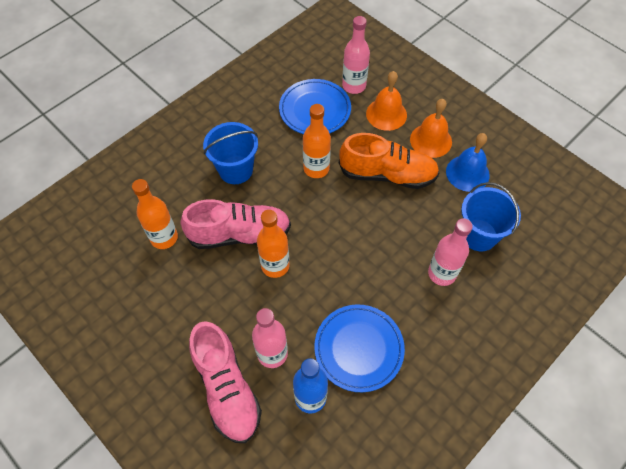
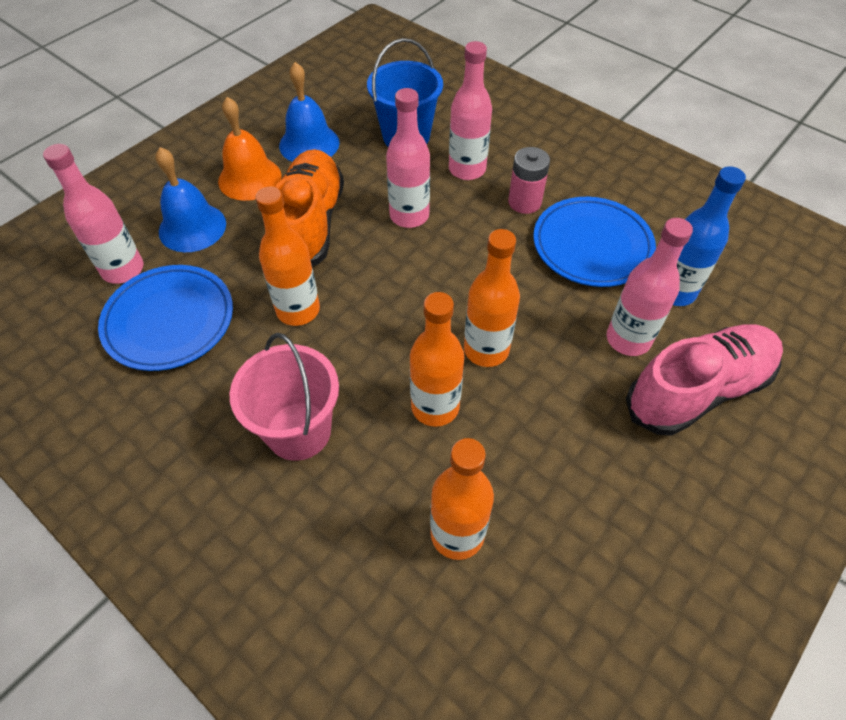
camera: 95 degrees left, 5 degrees down
(235, 170) = (298, 431): blue bucket -> pink bucket
(239, 234) = (435, 407): pink shoe -> orange bottle
(386, 114) = (192, 227): orange bell -> blue bell
(393, 231) = (409, 216): none -> pink bottle
(405, 309) = (524, 202): none -> pink battery

